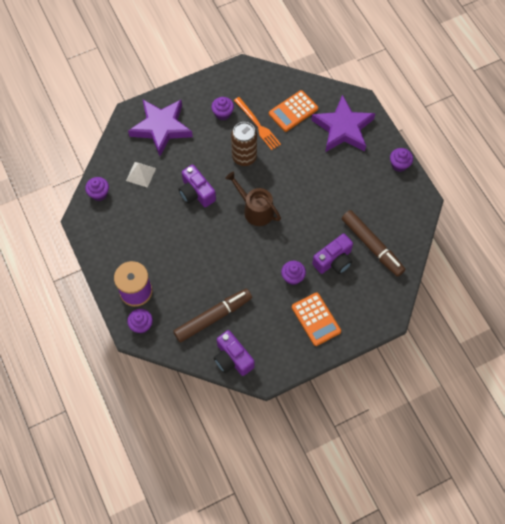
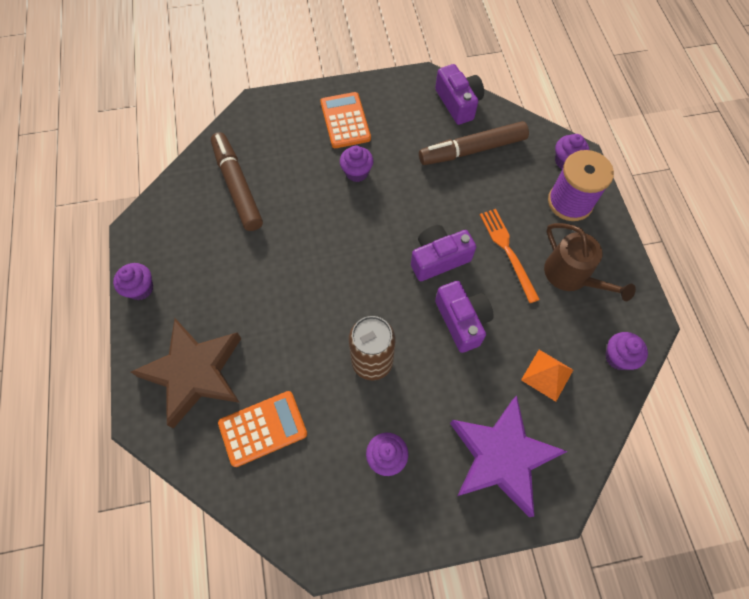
camera: 165 degrees left, 0 degrees up
(141, 174) = (547, 374): white pyramid -> orange pyramid
(255, 210) = (379, 272): brown watering can -> brown watering can (571, 275)
(258, 125) = (332, 417): orange fork -> orange fork (507, 251)
(334, 260) = (295, 180): purple camera -> purple camera (438, 258)
(343, 128) = (194, 372): purple star -> brown star

